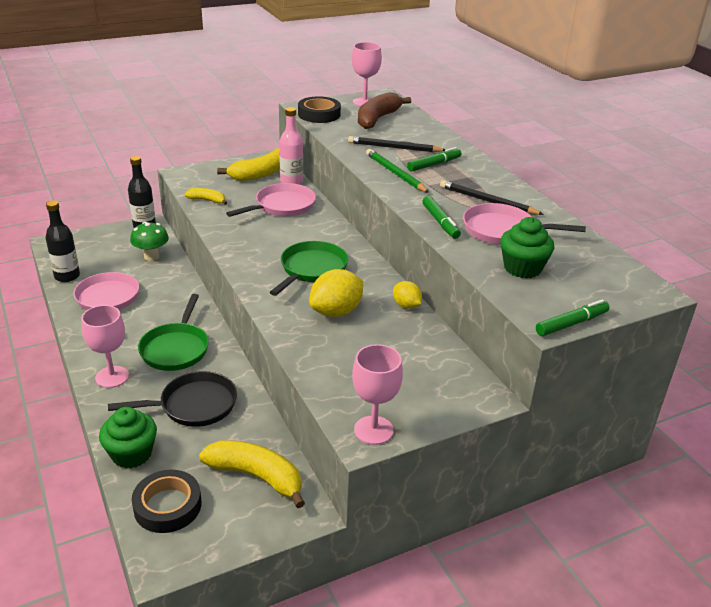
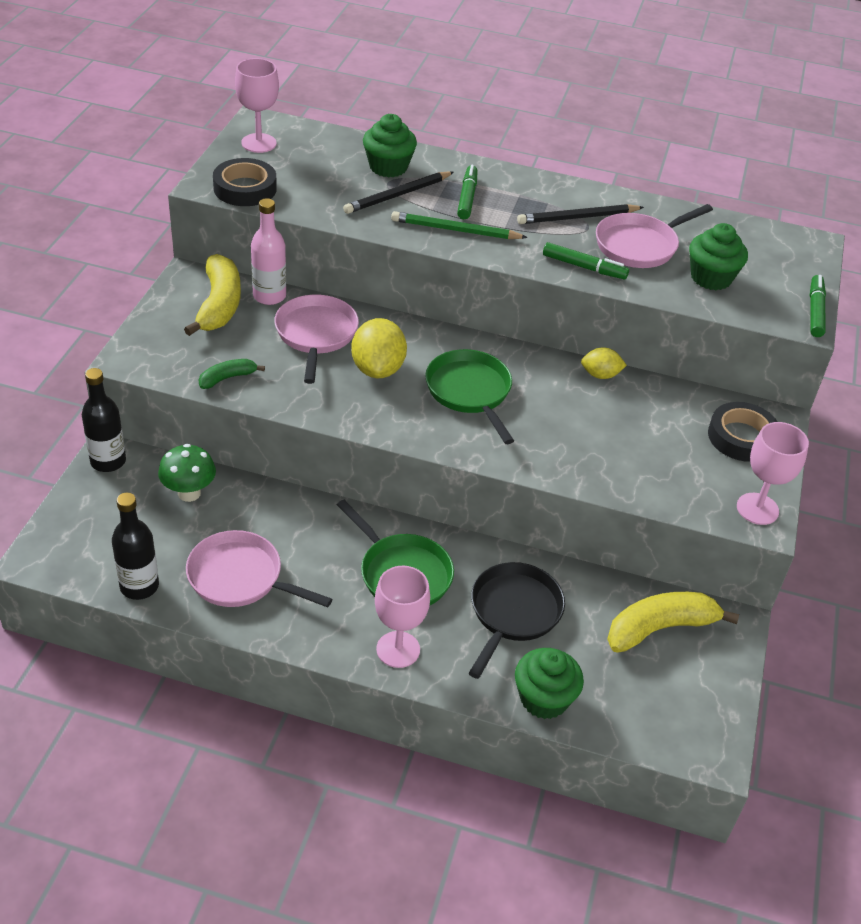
camera: 50 degrees left, 10 degrees up
(167, 506) = (643, 711): black tape -> black tape (741, 437)
(207, 200) = (227, 378): yellow banana -> green banana
(336, 312) = (563, 422): yellow lemon -> yellow lemon (378, 369)
(377, 119) = (314, 162): brown banana -> none
(415, 136) = (388, 167): none -> green cupcake

